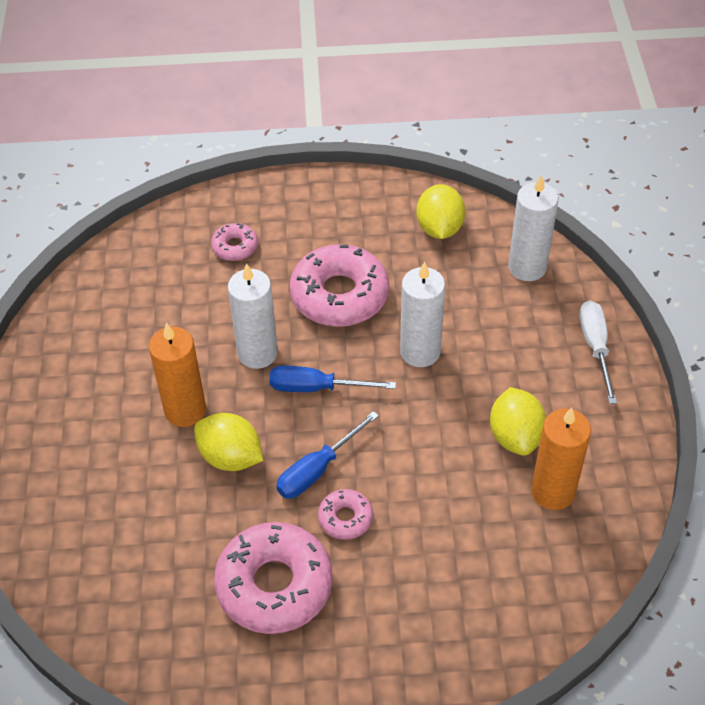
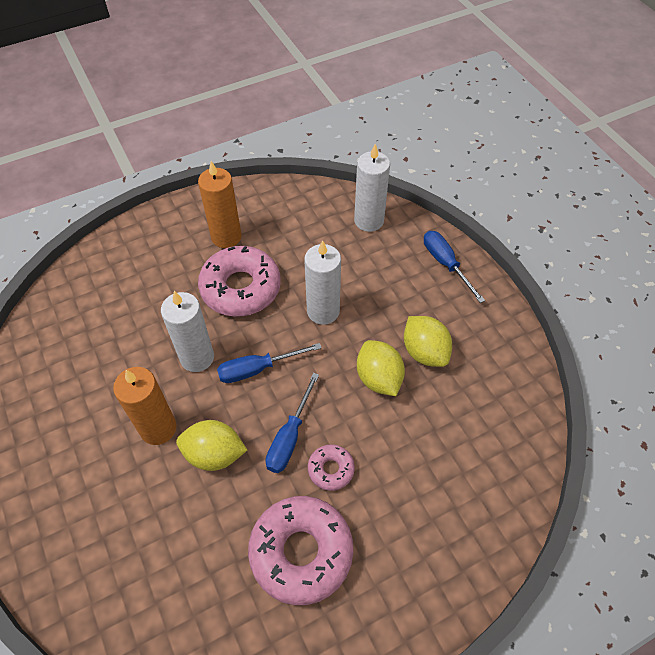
camera: 25 degrees left, 5 degrees up
(235, 247) = (139, 277): pink donut -> none
(439, 228) = (292, 212): yellow lemon -> yellow lemon (378, 378)
(553, 491) = (472, 385): orange candle -> orange candle (226, 237)
(595, 347) = (445, 264): white screwdriver -> blue screwdriver

